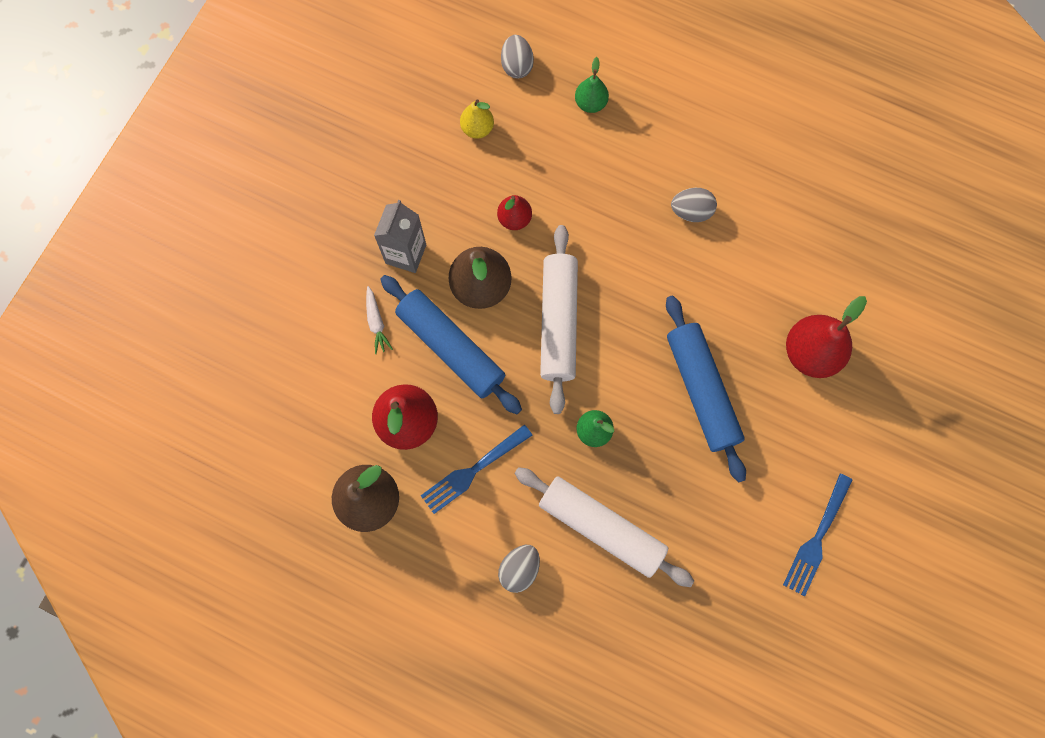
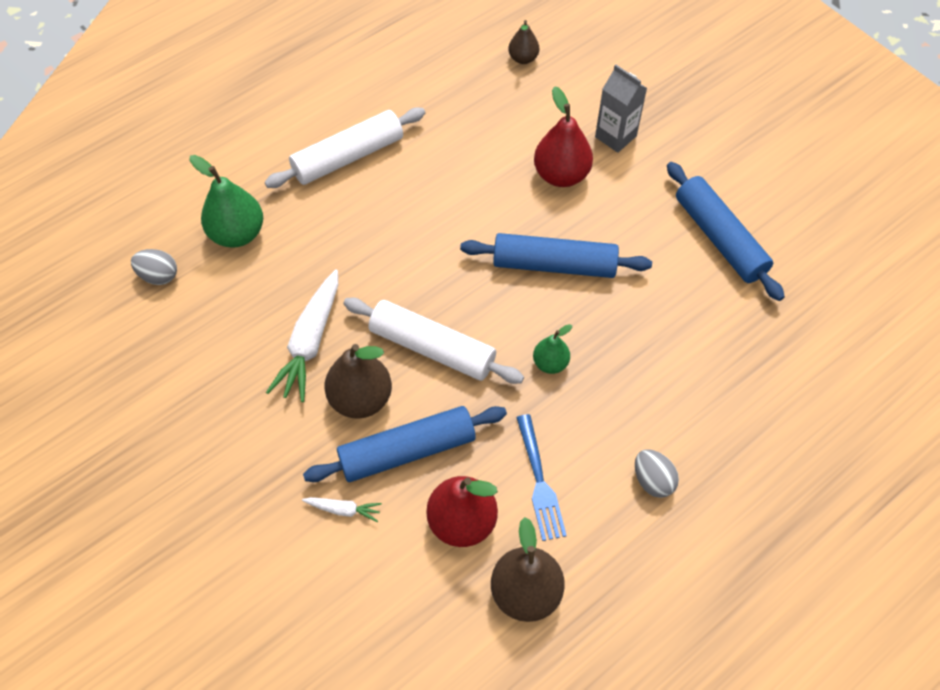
camera: 65 degrees left, 15 degrees down
(406, 254) = (287, 452): grey carton -> grey carton (615, 136)
(477, 129) = (199, 335): yellow pear -> none
(514, 219) = (310, 342): red pear -> white carrot
(590, 103) = (237, 233): green pear -> green pear, size x1.75
(601, 527) = (642, 395): white rolling pin -> white rolling pin (348, 157)
(691, 212) = (388, 203): grey egg -> none
(817, 537) = (719, 238): blue fork -> blue rolling pin
(938, 254) = (523, 58): none -> brown pear

